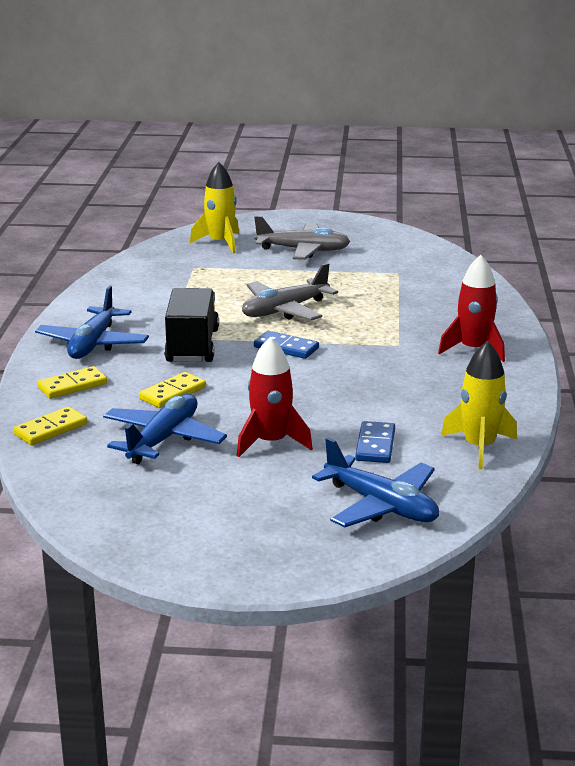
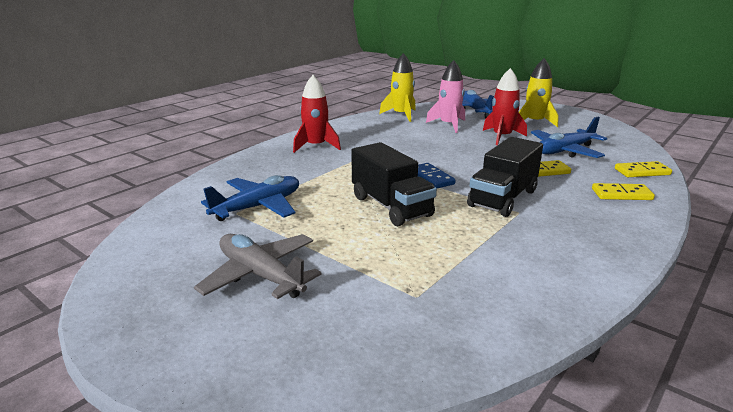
camera: 145 degrees left, 0 degrees up
(93, 344) = (594, 224): blue plane -> blue plane (258, 207)
(220, 243) = (332, 334): yellow rocket -> yellow rocket (534, 122)
(285, 310) = (391, 206): grey plane -> black truck
(375, 445) = (448, 125): blue domino -> pink rocket

